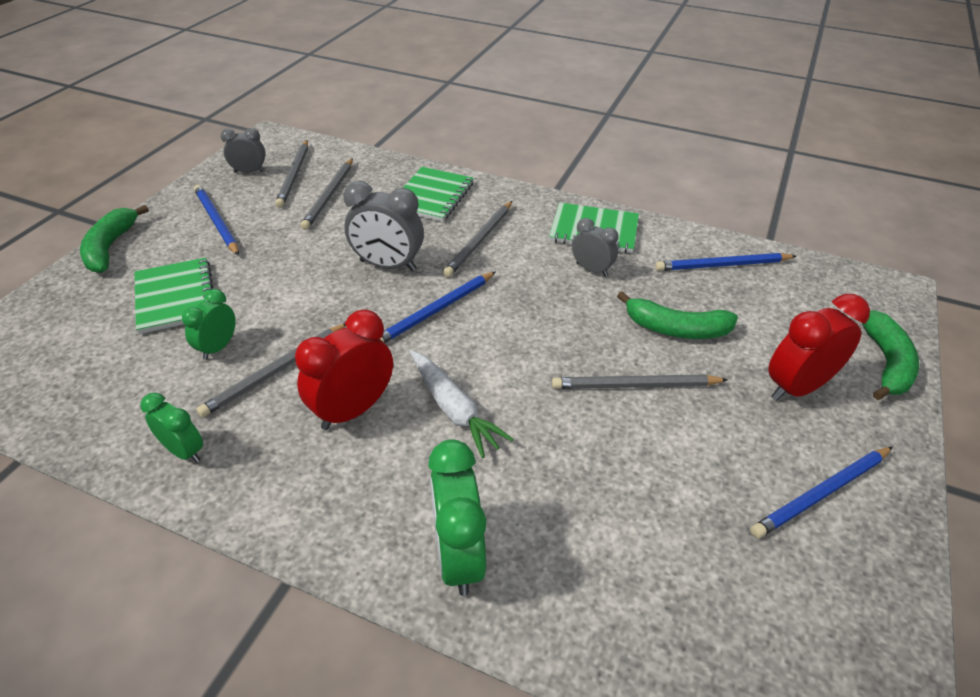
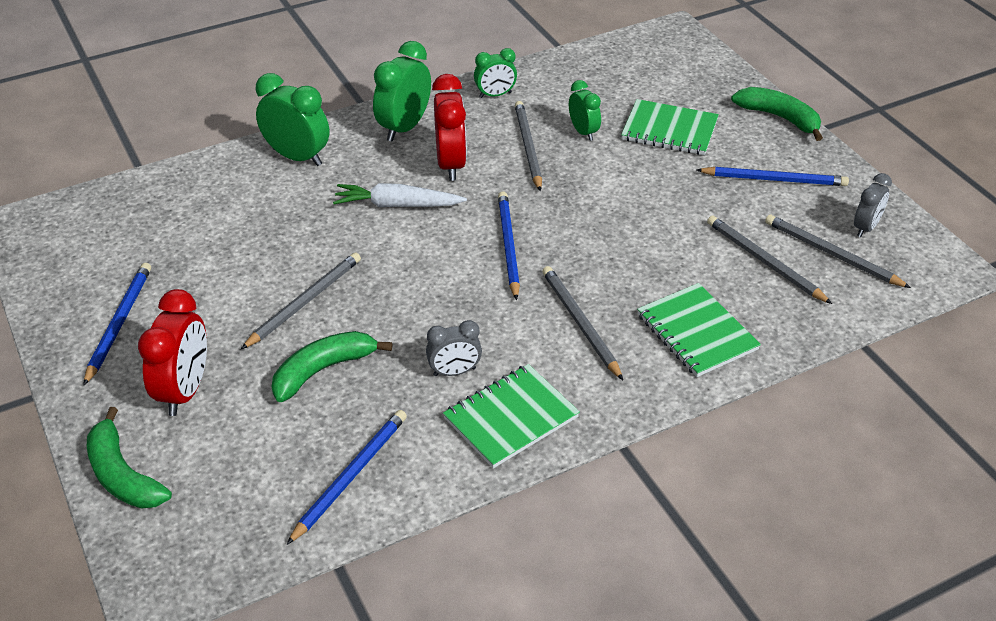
camera: 130 degrees right, 0 degrees up
(315, 492) = (404, 128): none -> green clock
(388, 265) = (600, 248): grey clock -> none

